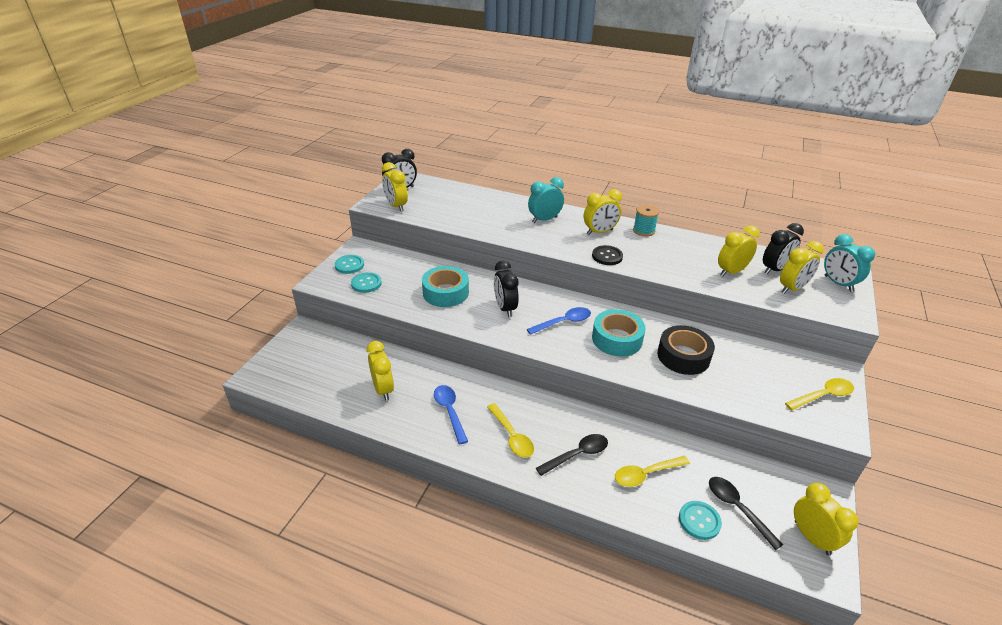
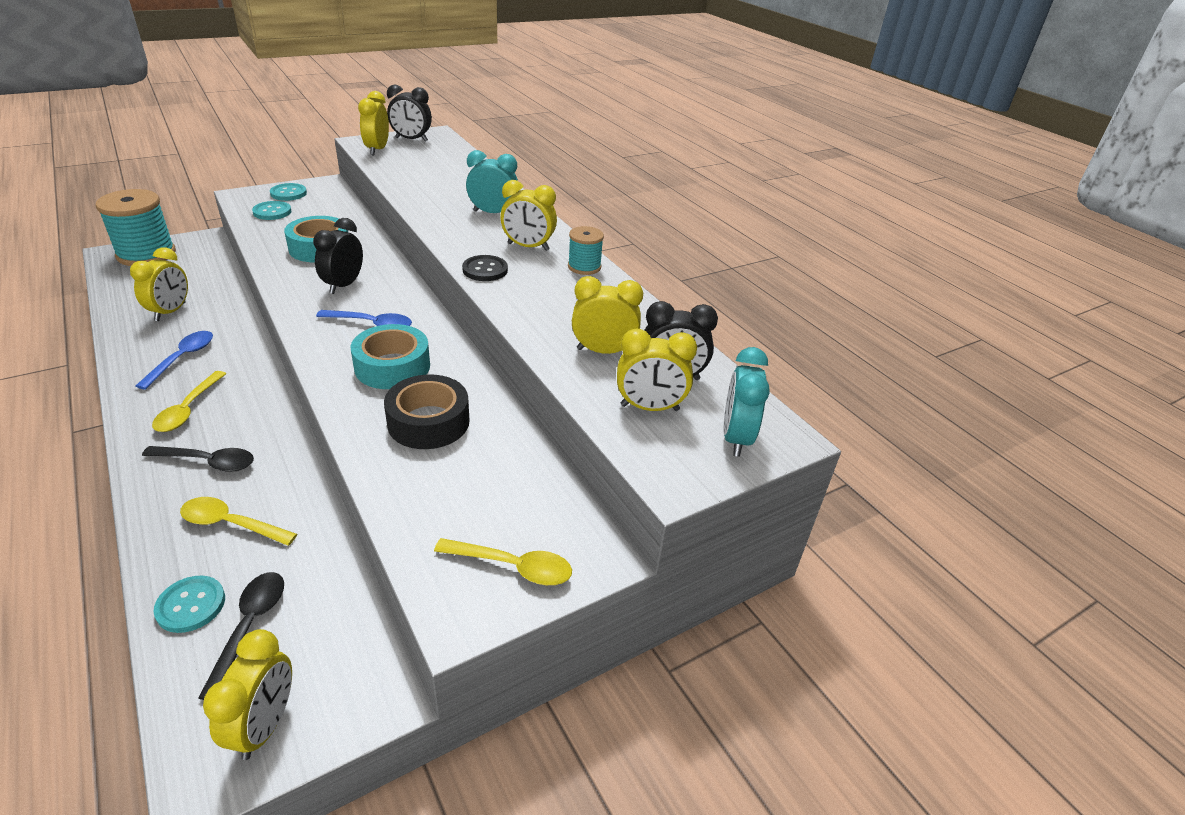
camera: 35 degrees right, 0 degrees up
(284, 362) = (146, 254): none -> turquoise spool

